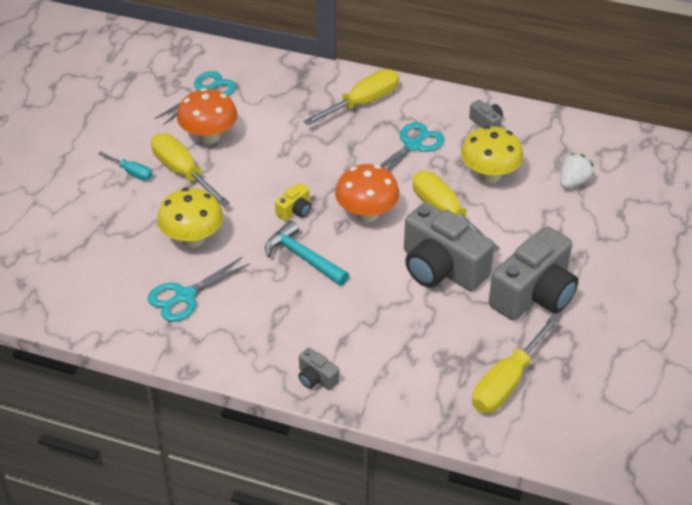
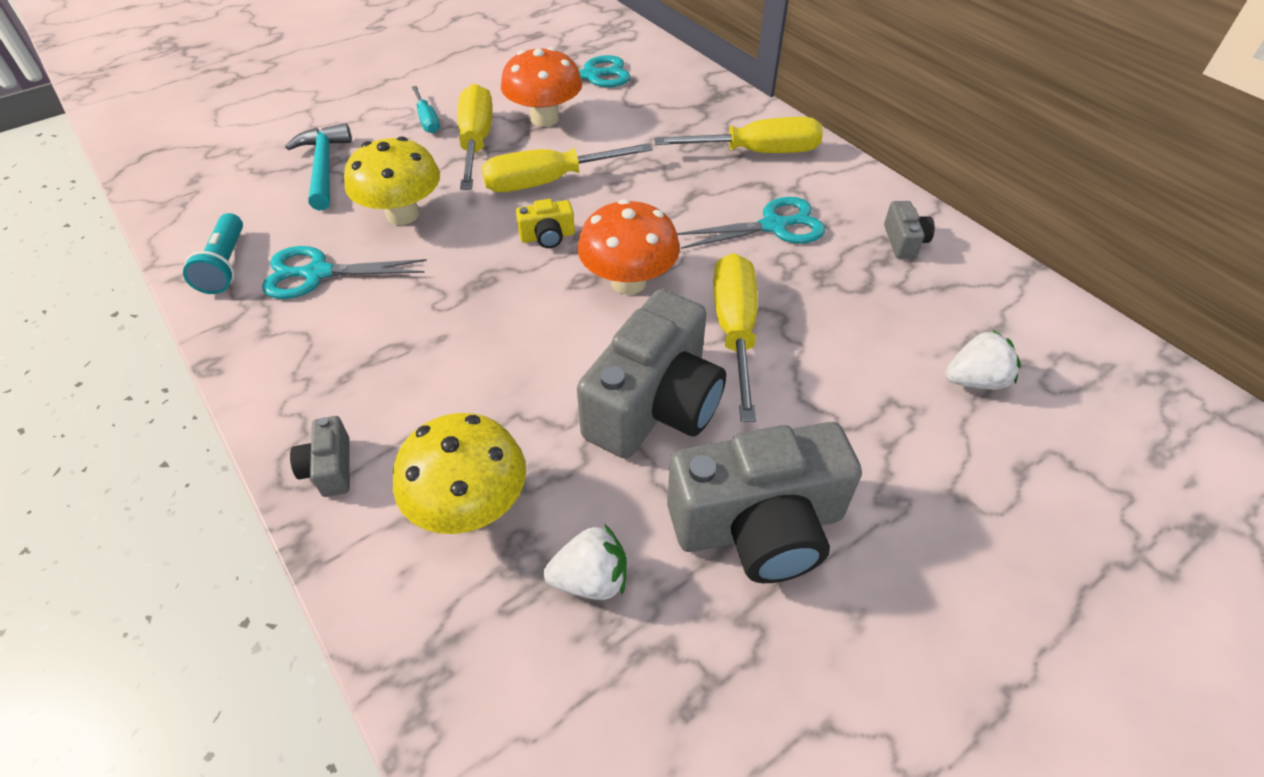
camera: 35 degrees right, 5 degrees up
(121, 320) = (226, 265): none -> turquoise flashlight
(303, 257) = (495, 296): turquoise hammer -> turquoise hammer (324, 167)
(441, 268) = (655, 405): grey camera -> grey camera turned 135 degrees counterclockwise
(485, 353) = (591, 579): none -> white strawberry
(489, 175) = (847, 310): yellow mushroom -> yellow mushroom (469, 506)
(507, 382) = (577, 655): yellow screwdriver -> yellow screwdriver (549, 181)

